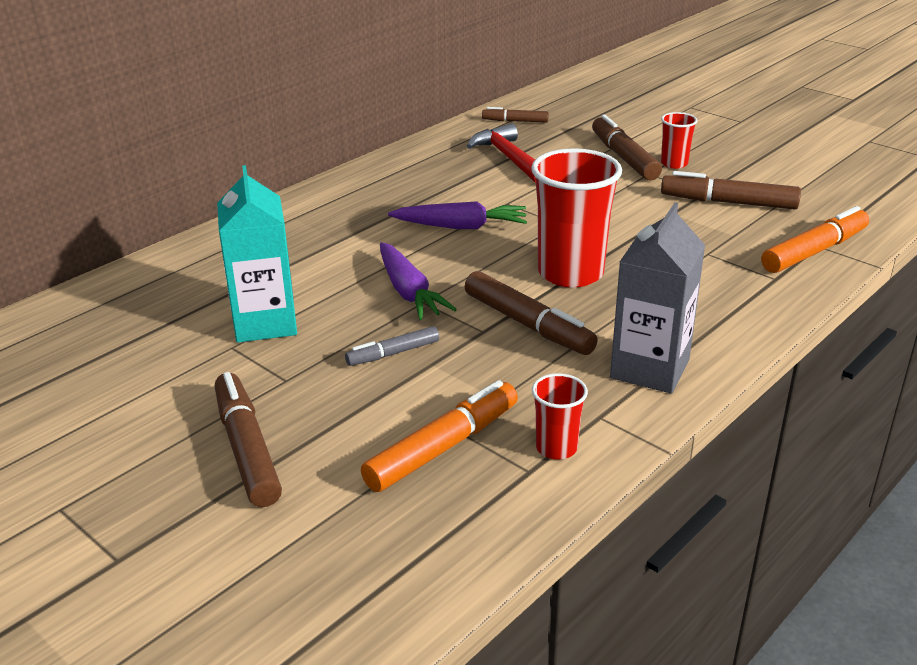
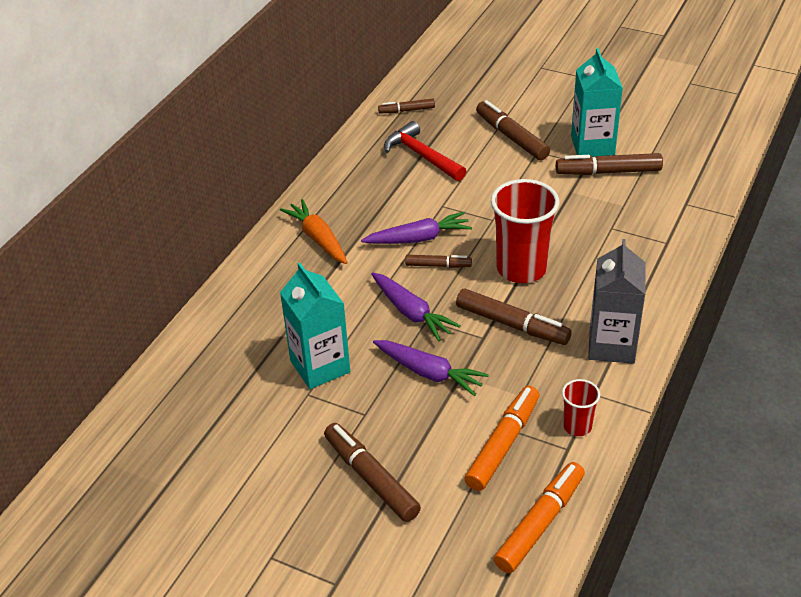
camera: 15 degrees left, 10 degrees up
(345, 209) = (318, 238): none -> orange carrot
(393, 353) = (429, 373): grey marker -> purple carrot
(469, 254) = (438, 265): none -> brown marker
(674, 163) = (552, 137): red cup -> none
(720, 177) = (592, 145): none -> turquoise carton
(814, 251) = (685, 210): orange marker -> orange marker (540, 523)

